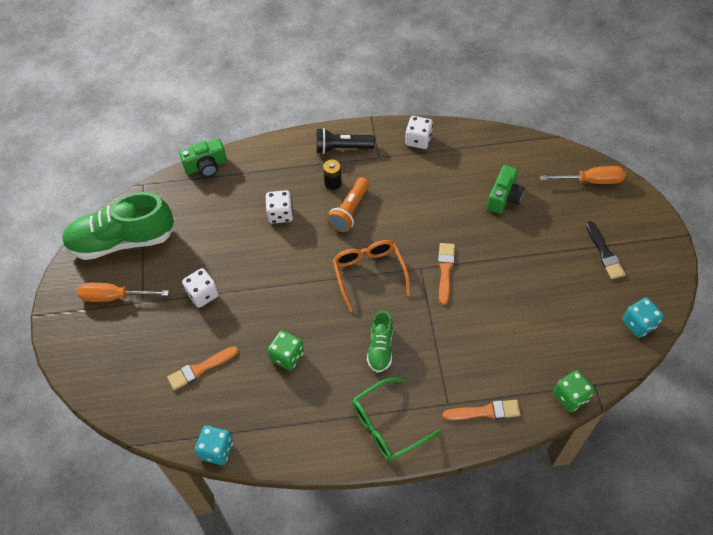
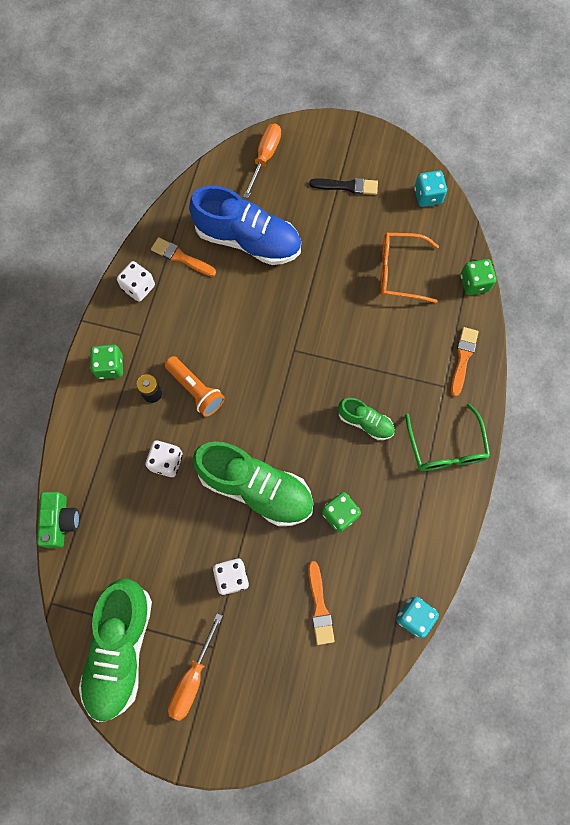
camera: 70 degrees left, 15 degrees up
(284, 284) = (255, 488): none -> green shoe
(342, 148) = (110, 366): black flashlight -> green dice
(369, 273) = (279, 400): orange glasses -> orange glasses (400, 271)
(445, 270) = (306, 329): orange brush -> orange brush (181, 257)
(504, 197) = (248, 240): green camera -> blue shoe

